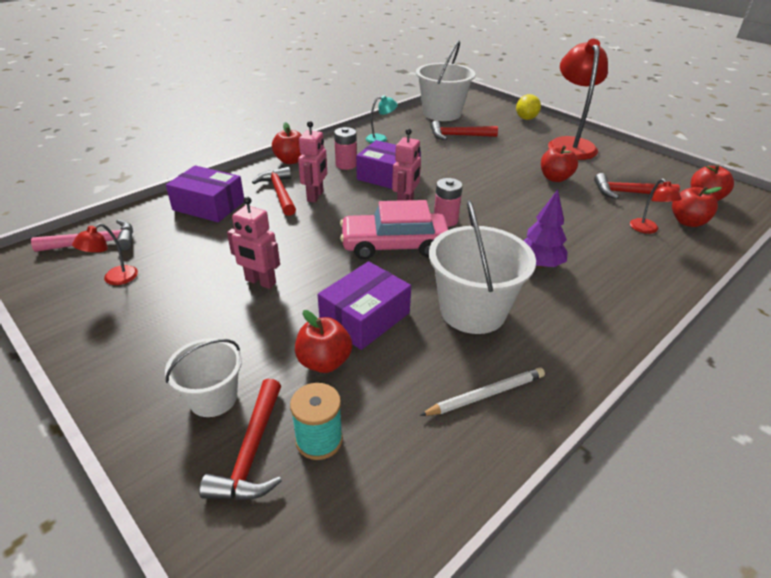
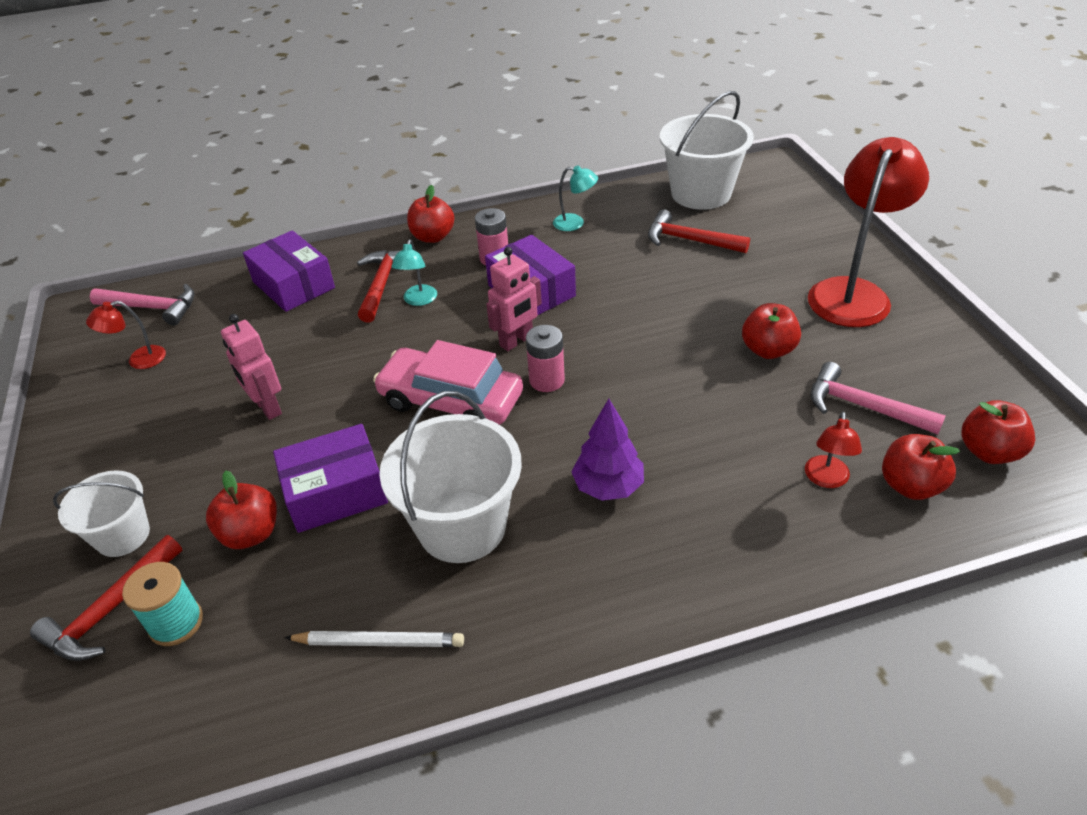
camera: 30 degrees right, 5 degrees up
(315, 196) = (418, 300): pink robot -> turquoise lamp
(526, 118) = (827, 227): yellow lemon -> none
(628, 193) = (863, 406): red hammer -> pink hammer

